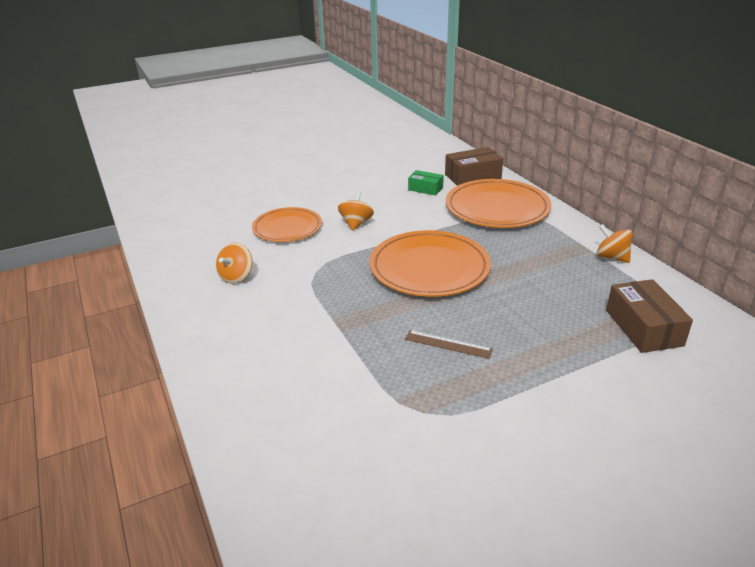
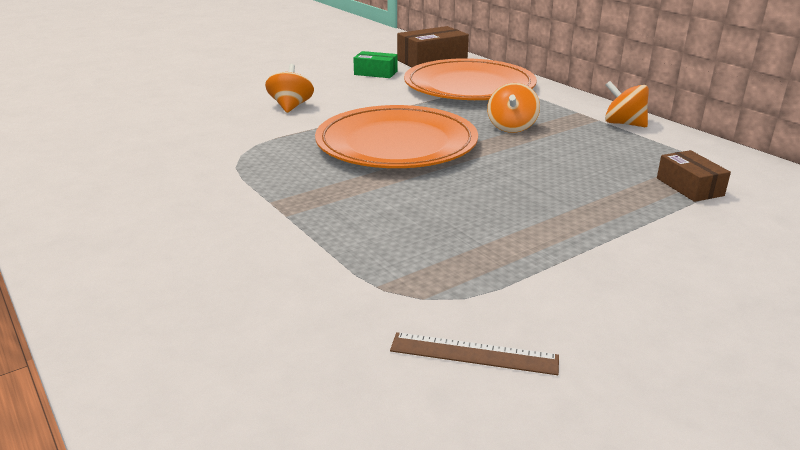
camera: 10 degrees left, 5 degrees down
(236, 276) = (125, 165): orange spinning top -> orange spinning top (511, 127)
(287, 228) = (197, 114): orange plate -> none
(448, 344) = (439, 219): brown ruler -> brown ruler (474, 353)
(643, 327) = (689, 187): brown box -> brown box, size x0.61

